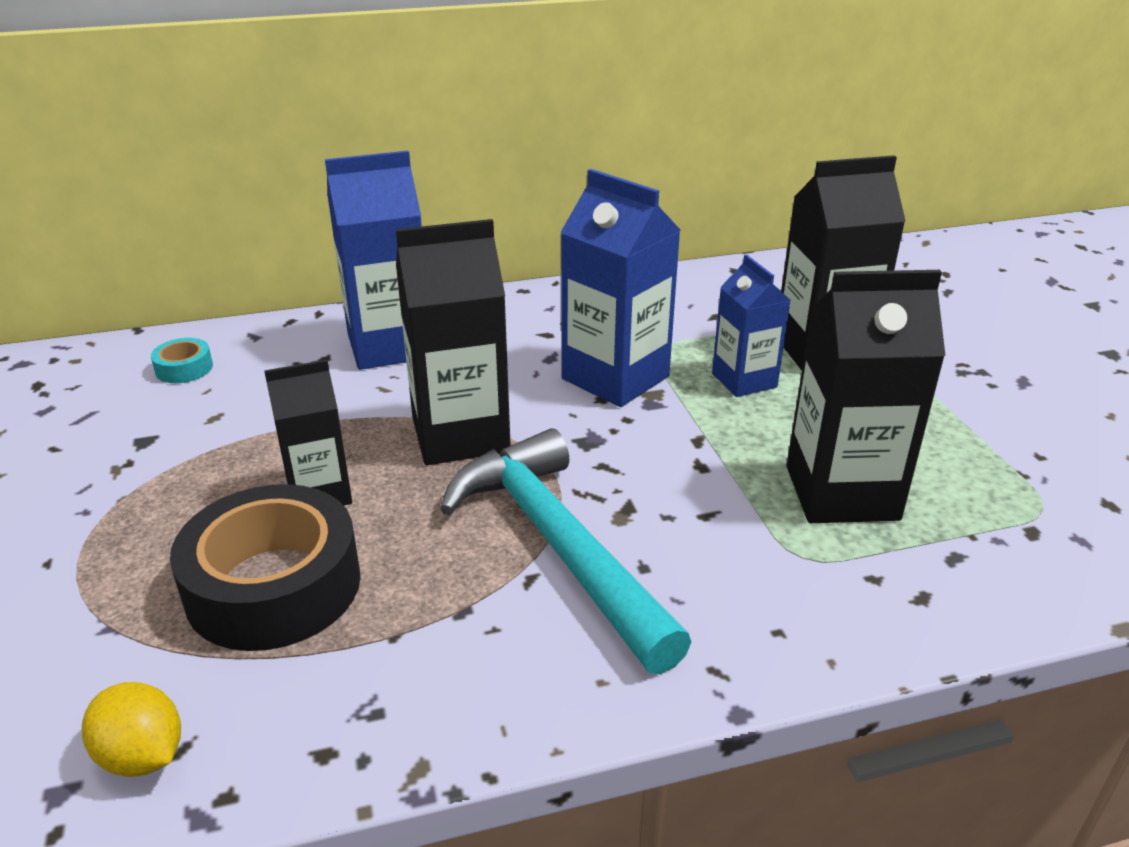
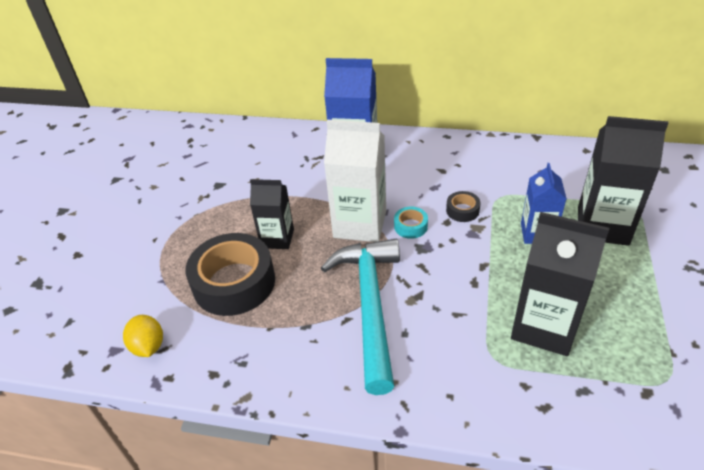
camera: 30 degrees right, 10 degrees up
(184, 368) = (254, 146): turquoise tape -> turquoise tape (410, 226)
(460, 435) = (360, 224): black carton -> white carton
(615, 378) = (462, 210): blue carton -> black tape

